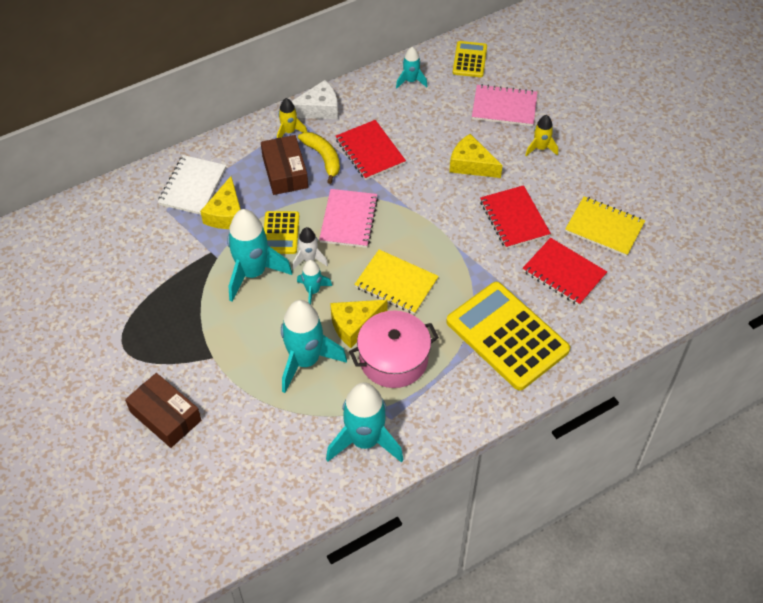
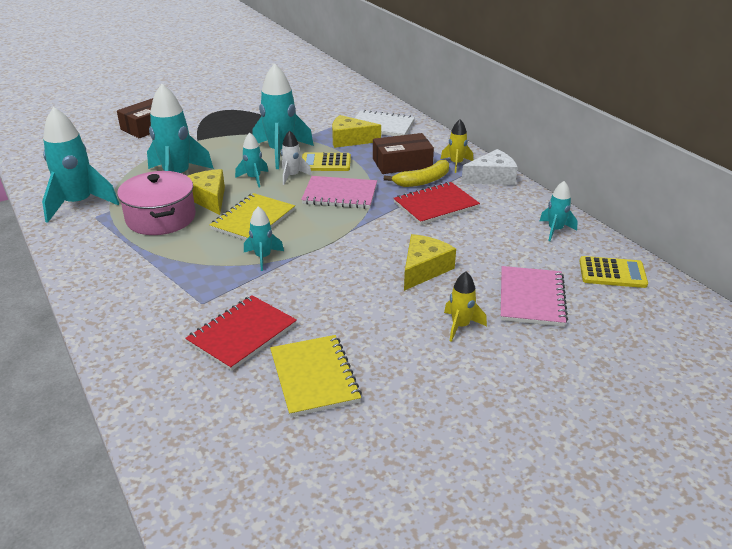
camera: 90 degrees right, 20 degrees down
(319, 109) = (492, 177): white cheese -> white cheese turned 90 degrees counterclockwise
(459, 270) = (263, 257): none -> turquoise rocket
(507, 336) = (162, 286): yellow calculator -> none
(514, 218) = (336, 298): red notebook -> none
(604, 228) = (314, 377): yellow notebook -> yellow notebook turned 45 degrees counterclockwise

